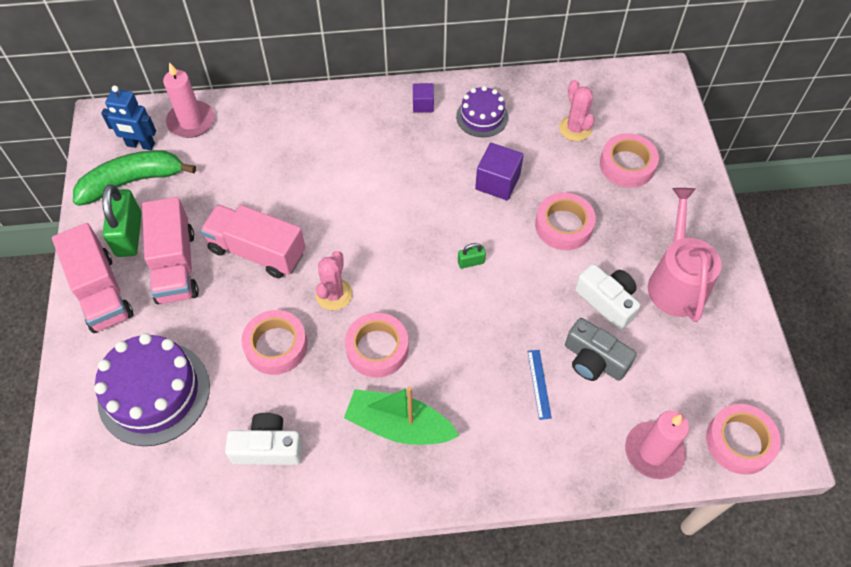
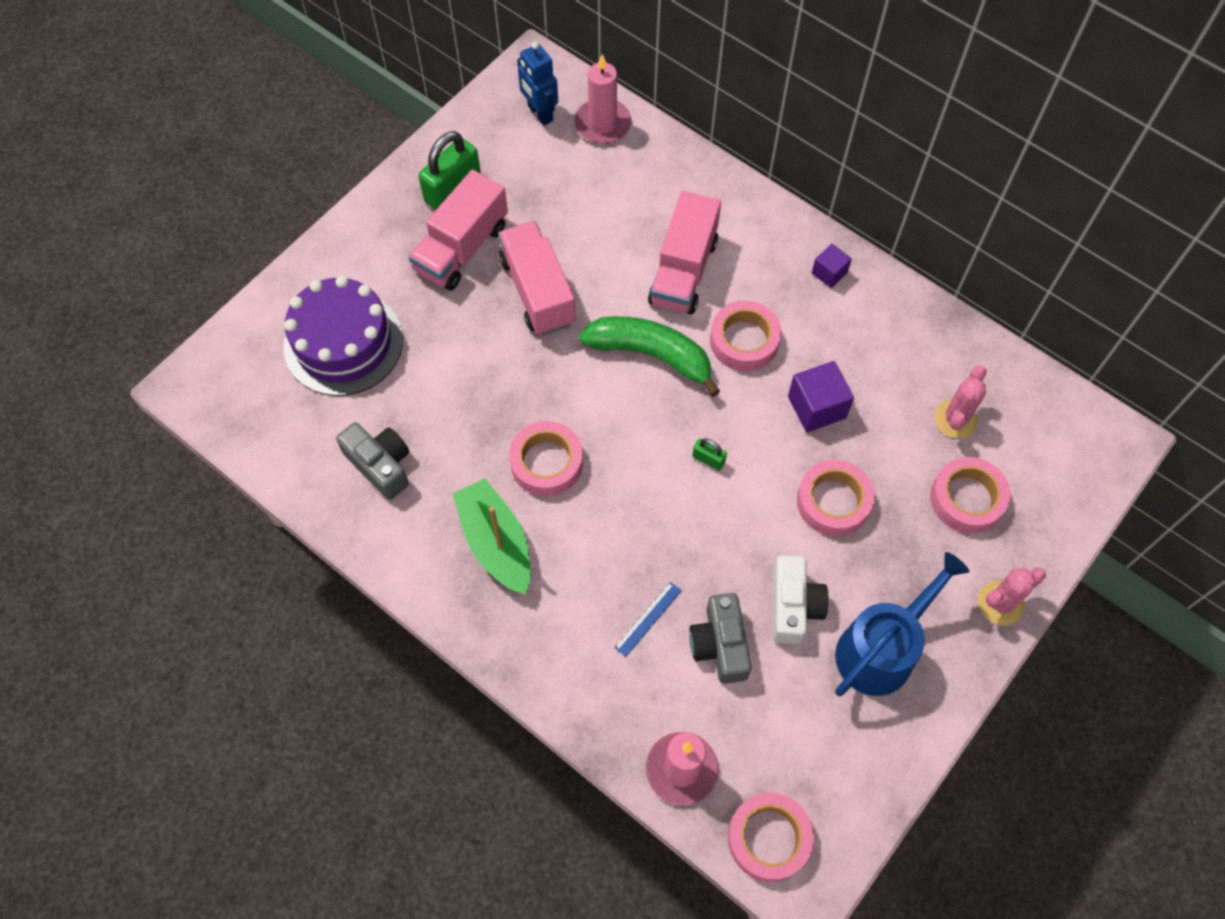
camera: 45 degrees right, 5 degrees up
(101, 292) = (385, 223): pink truck -> pink truck (683, 271)
(132, 182) = (501, 143): green banana -> green banana (651, 355)
(268, 447) = (380, 465): white camera -> grey camera
(276, 346) = (470, 387): pink tape -> pink tape (744, 341)
(334, 294) = (560, 384): pink cactus -> pink cactus (1000, 603)
(482, 117) = (874, 331): purple cake -> none
(676, 282) = (881, 649): pink watering can -> blue watering can

